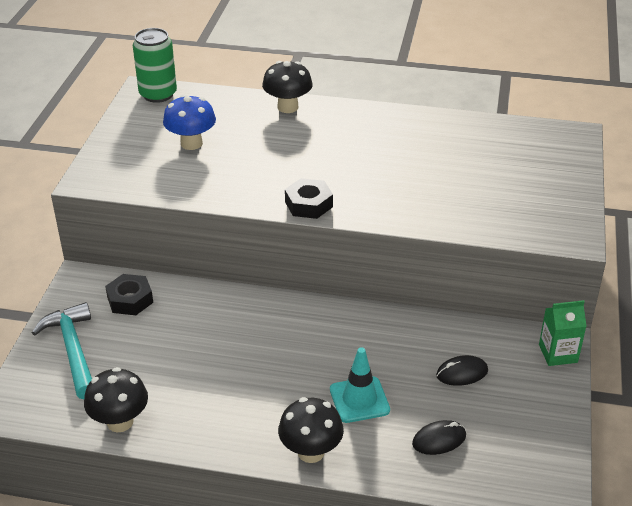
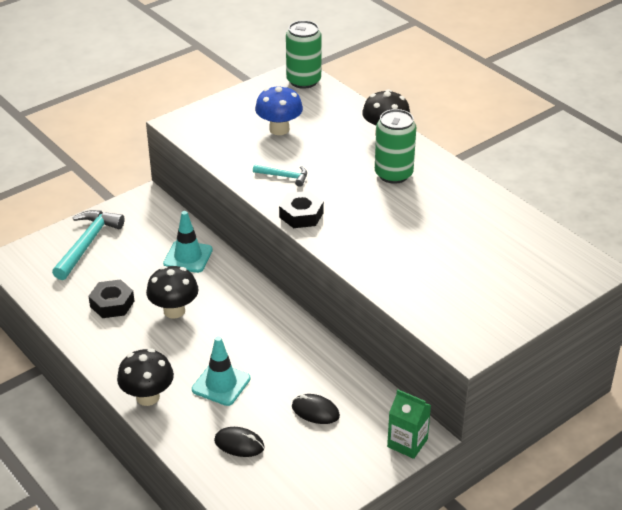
camera: 40 degrees right, 0 degrees up
(120, 422) = (61, 305): black mushroom -> black mushroom (174, 311)
(130, 300) = (159, 230): black nut -> black nut (112, 304)
(189, 309) = (188, 257): none -> turquoise traffic cone
(250, 180) = (284, 176): none -> turquoise hammer
(338, 135) = (393, 174): none -> green can

